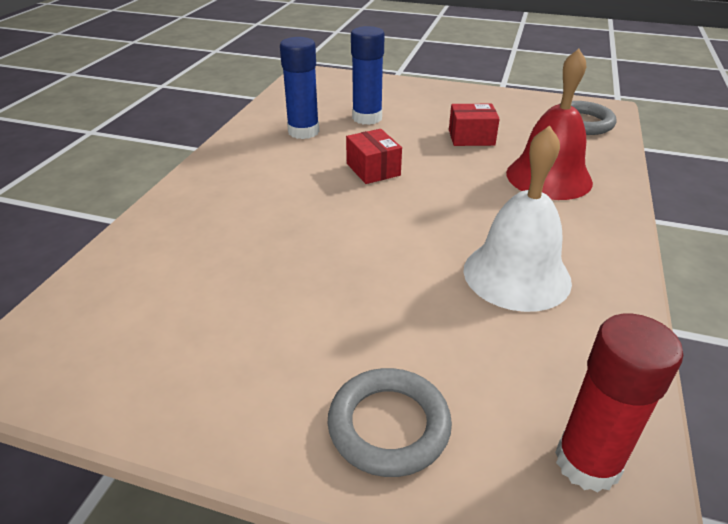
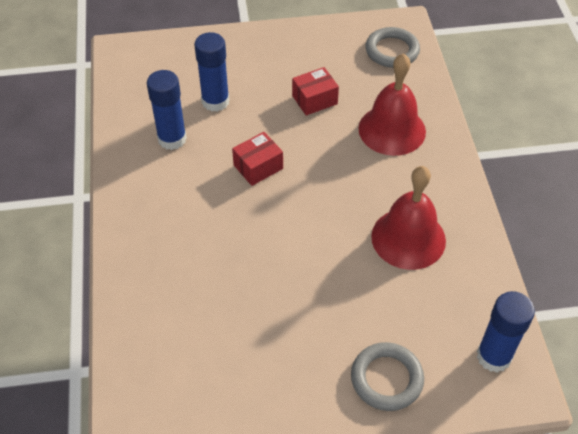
camera: 25 degrees left, 15 degrees up
(373, 169) = (258, 167): red box -> red box turned 75 degrees counterclockwise
(516, 275) = (408, 238): white bell -> red bell
(587, 462) = (493, 356): red glue stick -> blue glue stick

